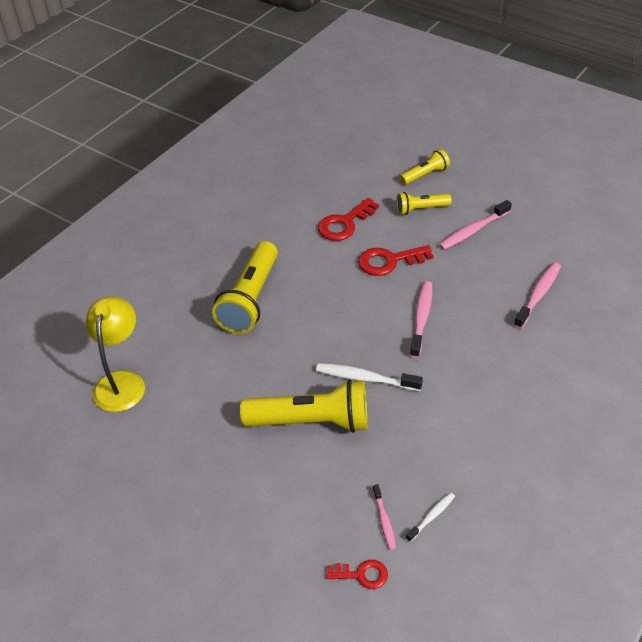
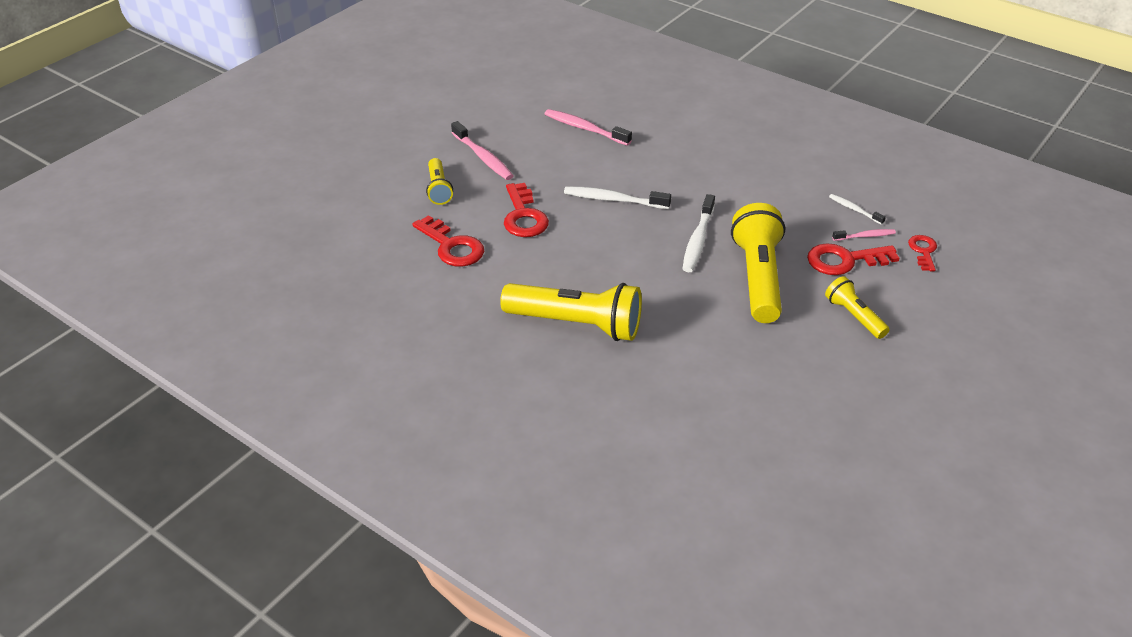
camera: 90 degrees left, 5 degrees down
(121, 382) = (714, 434): yellow lamp -> none
(341, 496) = (844, 260): none -> red key
(421, 318) = (613, 200): pink toothbrush -> white toothbrush
(425, 175) = (376, 182): yellow flashlight -> yellow flashlight (854, 316)

